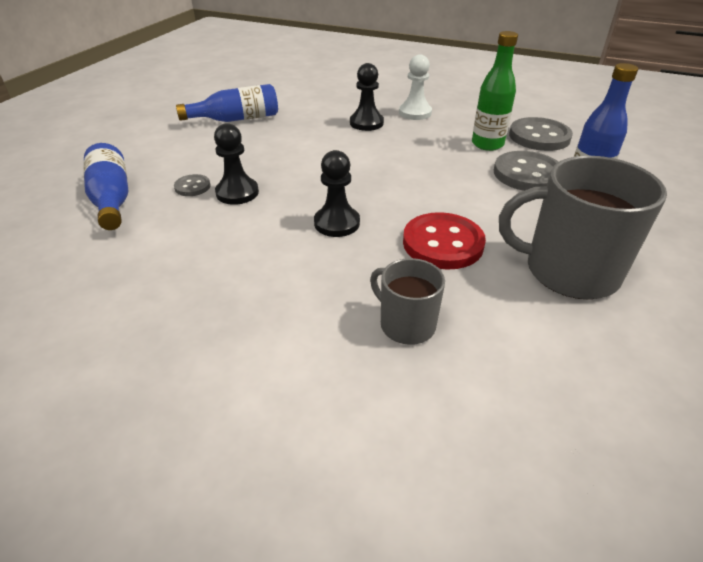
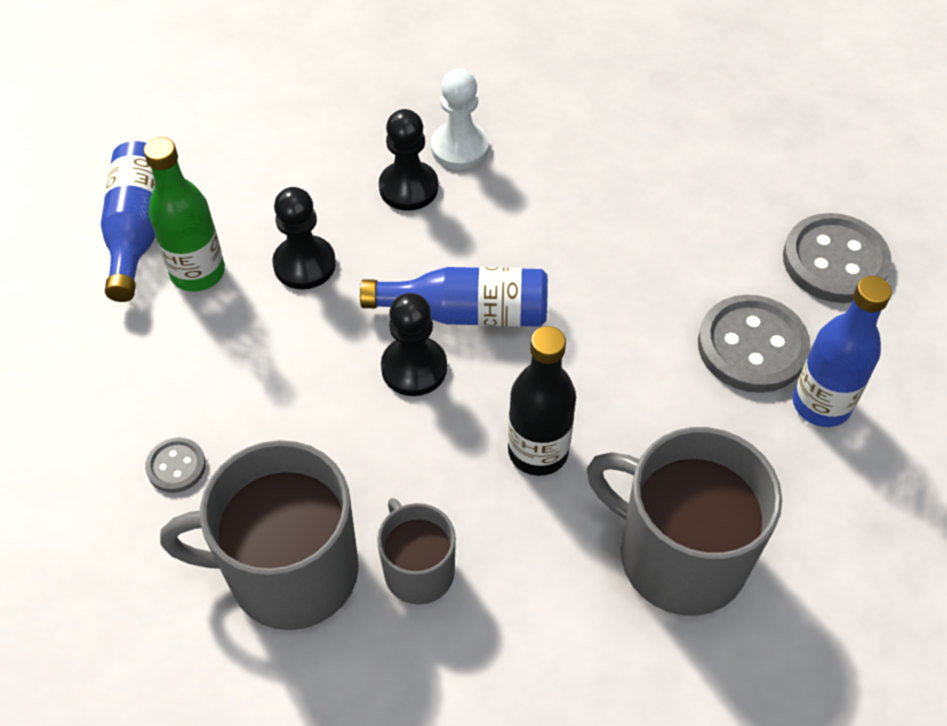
camera: 20 degrees right, 15 degrees up
(192, 187) = (248, 233): grey button -> grey button (176, 466)
(236, 119) = (363, 83): blue bottle -> blue bottle (467, 313)
(309, 352) = (289, 571): none -> grey mug
(366, 123) = (564, 147): black pawn -> black pawn (408, 188)
(415, 113) = (660, 140): white pawn -> white pawn (459, 148)
(443, 243) = (538, 451): red button -> black bottle
(487, 144) = (733, 257): green bottle -> green bottle (198, 272)

